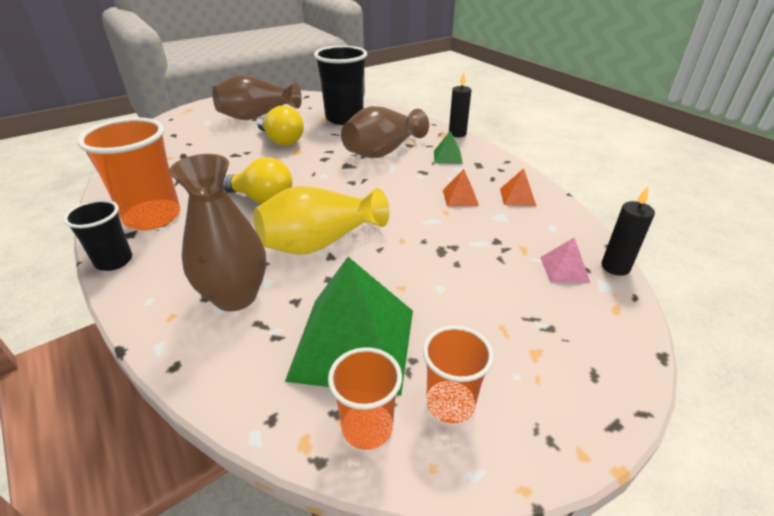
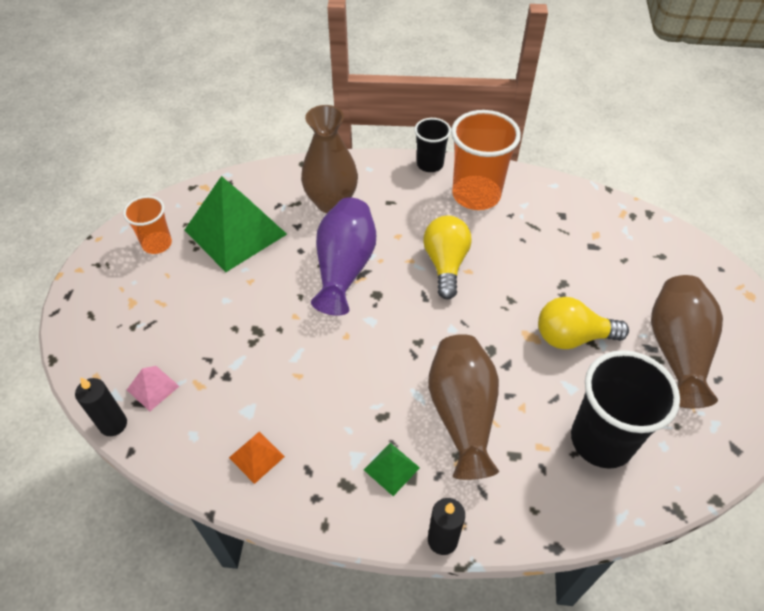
camera: 130 degrees right, 15 degrees up
(262, 199) = (445, 264): yellow light bulb -> yellow light bulb turned 120 degrees clockwise
(320, 242) = (344, 268): yellow vase -> purple vase
(367, 427) = (185, 209): orange cup -> none
(460, 197) = (306, 406): orange pyramid -> none

